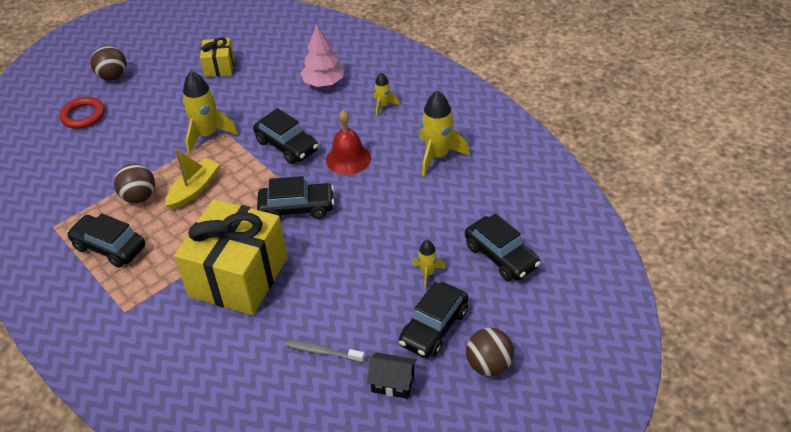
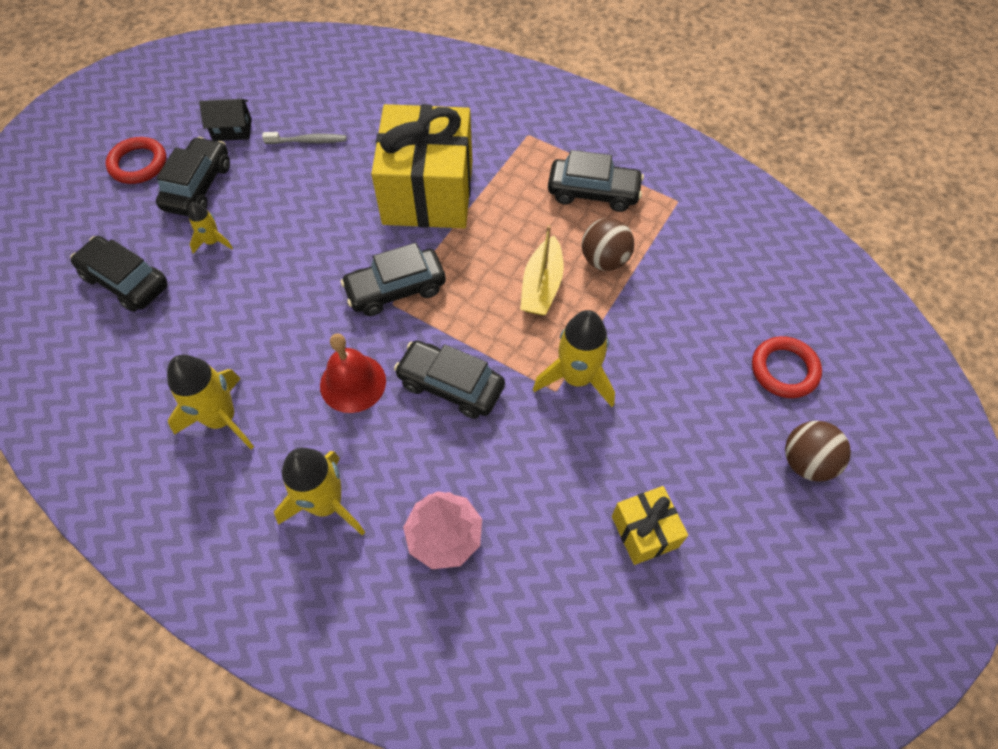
camera: 160 degrees right, 15 degrees up
(383, 106) = (326, 504): yellow rocket -> yellow rocket, size x1.85
(489, 365) = (138, 164): brown ball -> red ring

